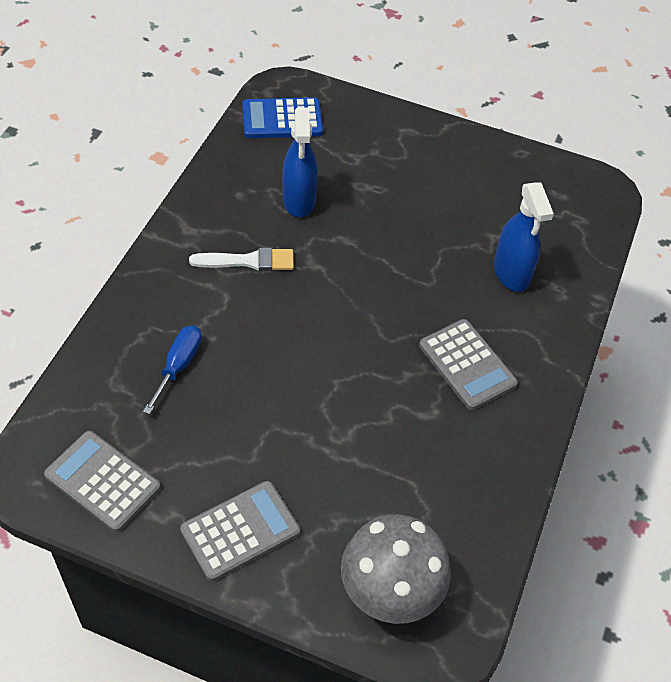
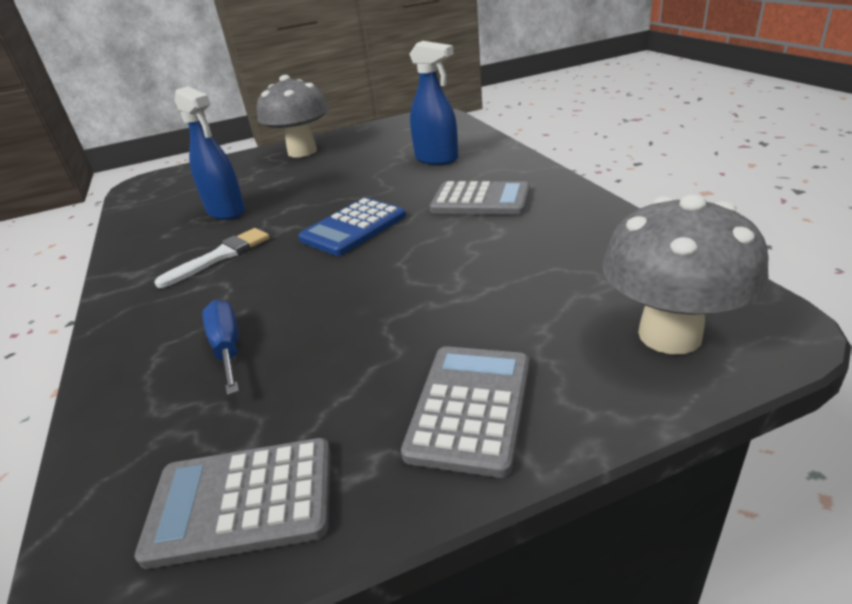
camera: 35 degrees left, 20 degrees down
(282, 119) = (160, 192): blue calculator -> blue calculator (353, 228)
(433, 151) = (302, 152): none -> grey mushroom

